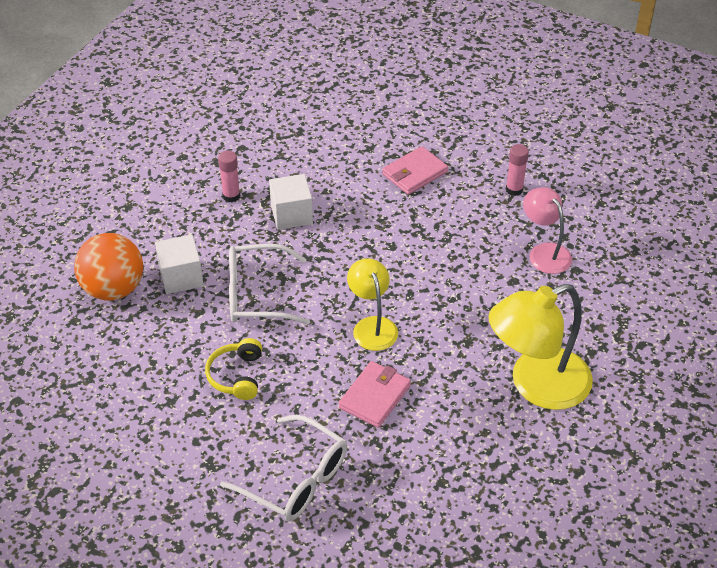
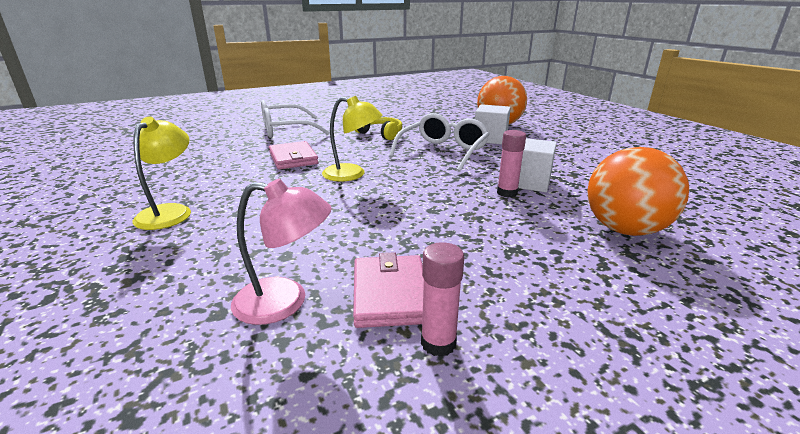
camera: 125 degrees right, 20 degrees down
(231, 196) = (576, 168): pink glue stick -> pink glue stick (507, 193)
(338, 154) = (624, 229): none -> orange ball
(414, 173) = (550, 266): pink wallet -> pink wallet (390, 294)
(536, 385) = (170, 212): yellow lamp -> yellow lamp, size x0.58

